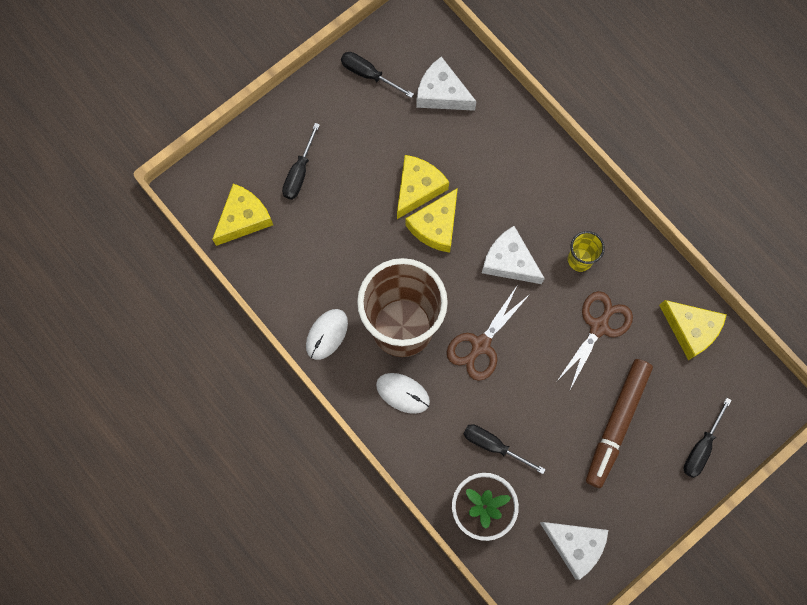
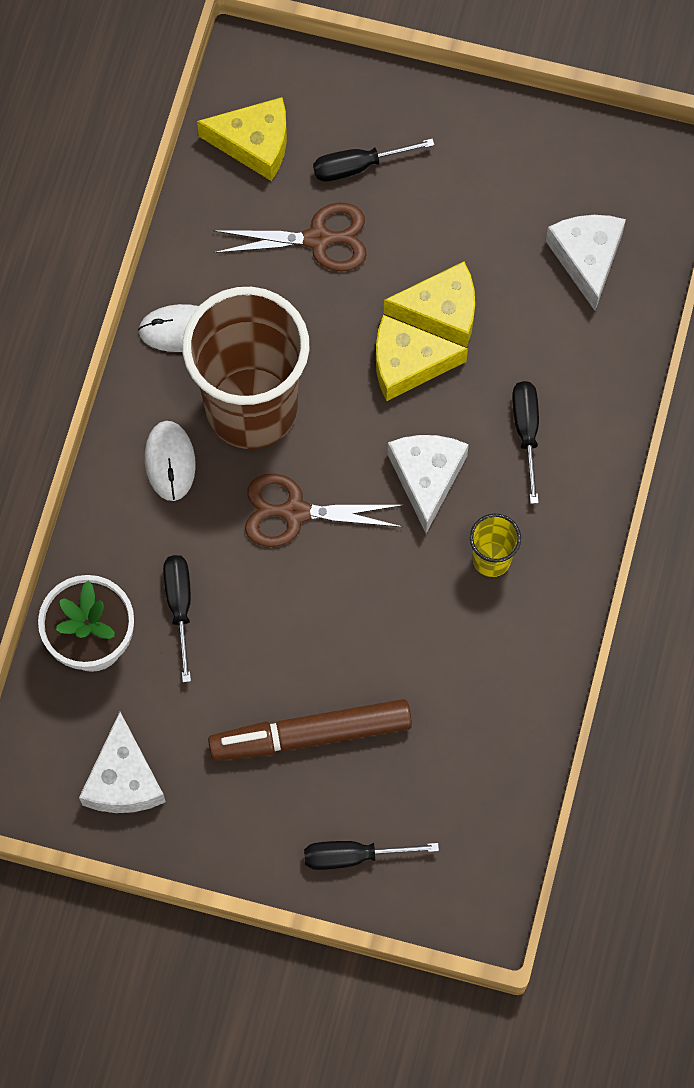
camera: 55 degrees right, 5 degrees down
(368, 74) = (545, 159): black screwdriver -> black screwdriver (526, 432)
(599, 327) = (420, 636): brown scissors -> brown scissors (318, 239)
(691, 329) = (499, 750): yellow cheese -> none

